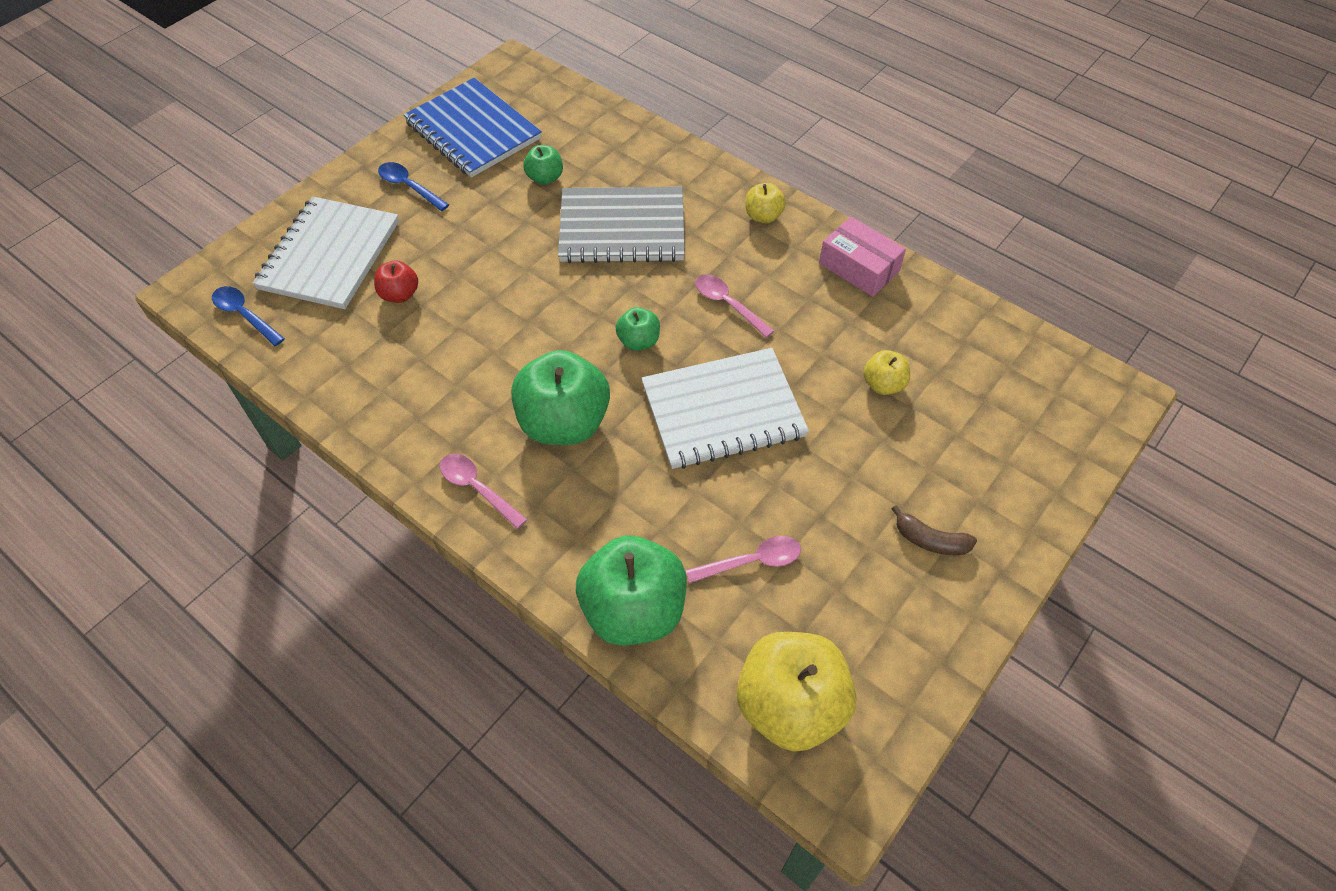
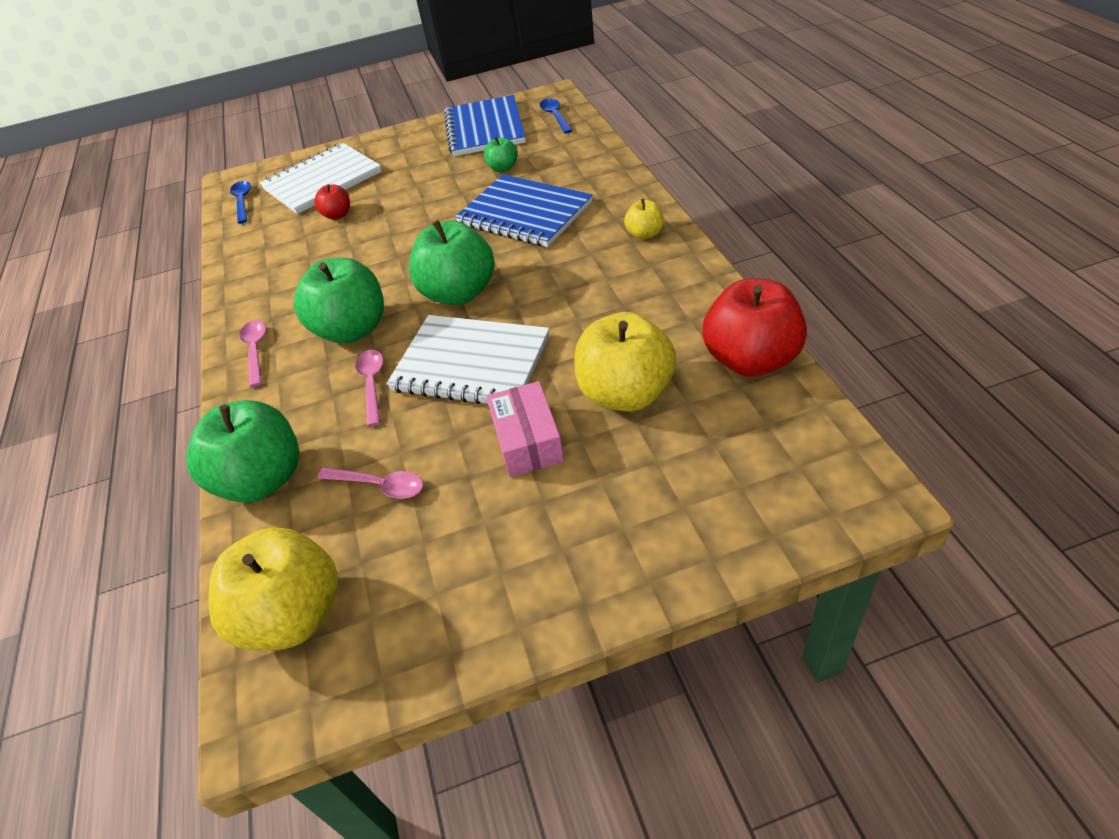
camera: 40 degrees right, 10 degrees down
(409, 187) = (410, 153): blue spoon -> blue spoon (555, 116)
(622, 228) = (524, 214): grey notebook -> blue notebook
(638, 341) = (459, 293): green apple -> green apple, size x2.04
(728, 304) = (552, 289): pink spoon -> pink spoon (372, 384)
(859, 267) = (693, 294): pink box -> pink box (527, 440)
(883, 384) = (625, 393): yellow apple -> yellow apple, size x2.04
(930, 540) = (543, 541): brown banana -> none
(954, 314) = (751, 360): none -> red apple

